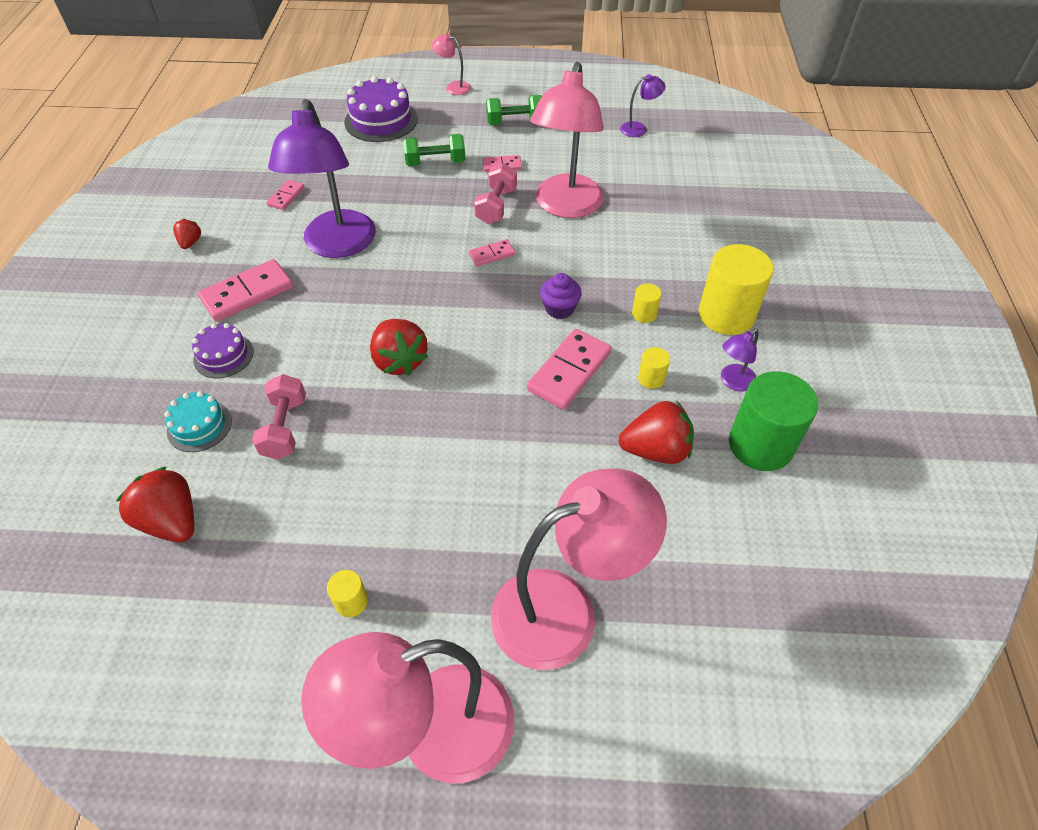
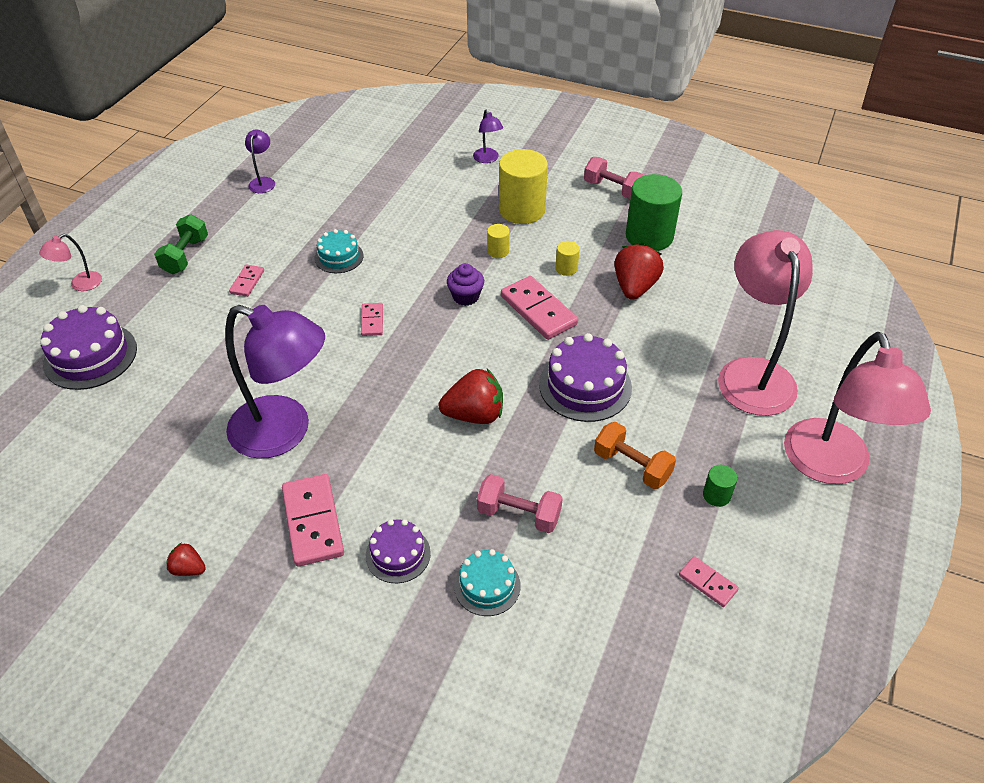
camera: 70 degrees left, 5 degrees down
(172, 520) = (596, 619): red strawberry -> none
(286, 196) = (167, 464): pink domino -> pink domino (707, 583)
(351, 601) = (716, 495): yellow cylinder -> green cylinder
(371, 508) = (632, 466): none -> orange dumbbell
(435, 163) = (204, 328): green dumbbell -> none
(473, 440) = (585, 386): none -> purple cake
(496, 206) = (306, 301): pink dumbbell -> pink dumbbell (613, 189)
(566, 206) = (339, 257): pink lamp -> turquoise cake
(733, 382) = (588, 229): purple lamp -> purple lamp (487, 159)

